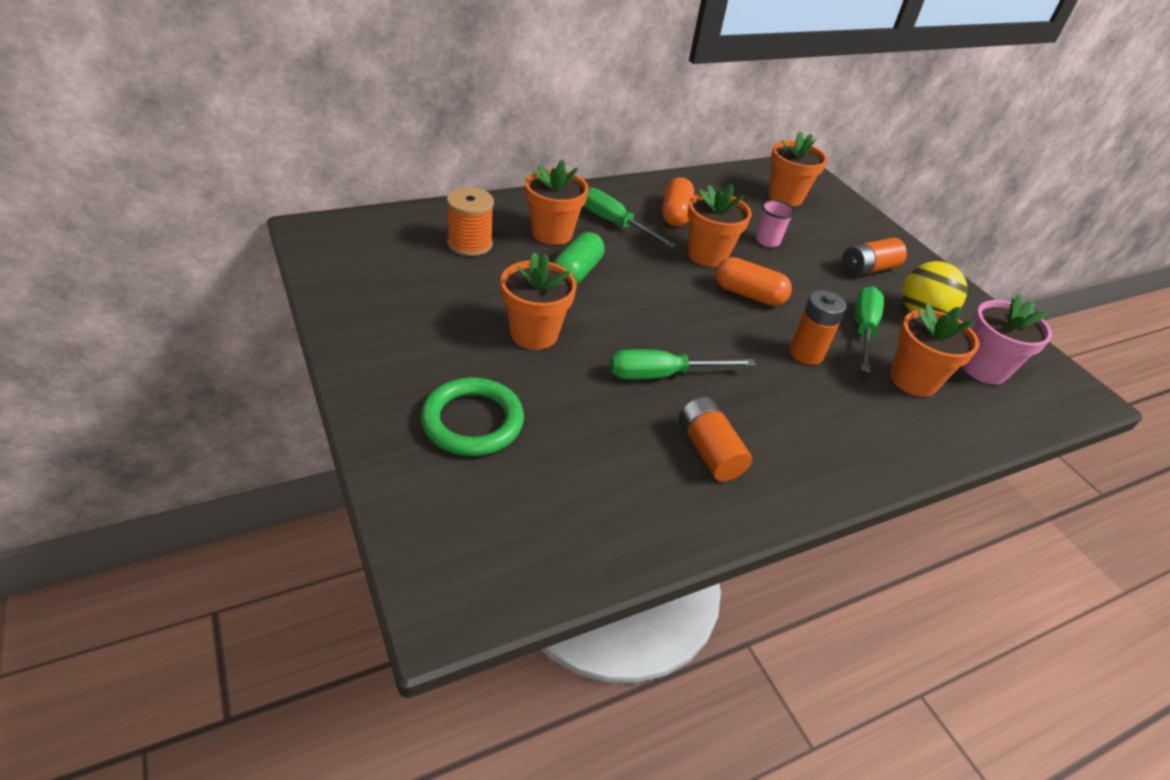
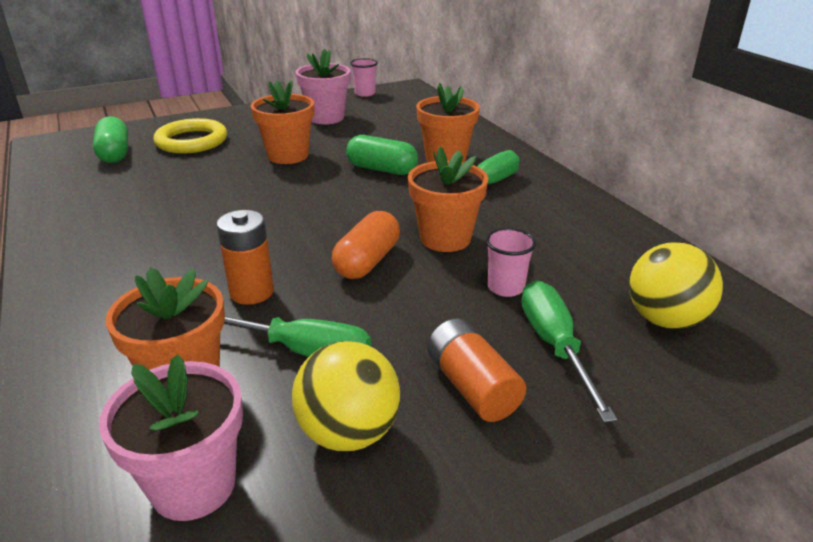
camera: 95 degrees right, 10 degrees down
(322, 264) = (365, 93): none -> pink cup
(411, 301) = (326, 118): none -> pink flower pot
(470, 244) = (411, 130): orange spool -> none
(472, 421) = (191, 141): green ring -> yellow ring
(507, 500) = (115, 153): none -> green capsule
(662, 375) = (228, 205): green screwdriver -> green screwdriver (554, 346)
(675, 214) = (532, 222): orange capsule -> none
(708, 451) = (123, 223): orange battery -> none
(785, 197) = (665, 319): orange flower pot -> yellow ball

